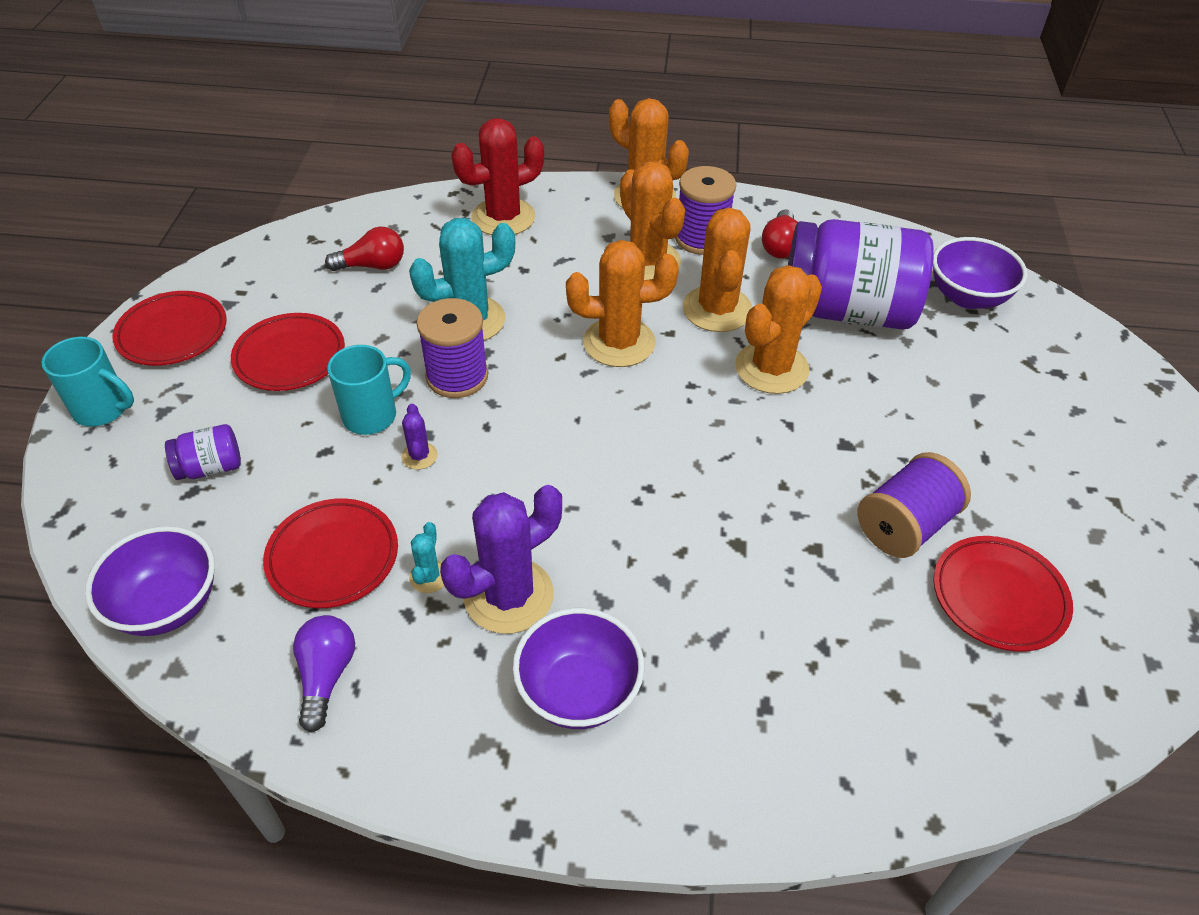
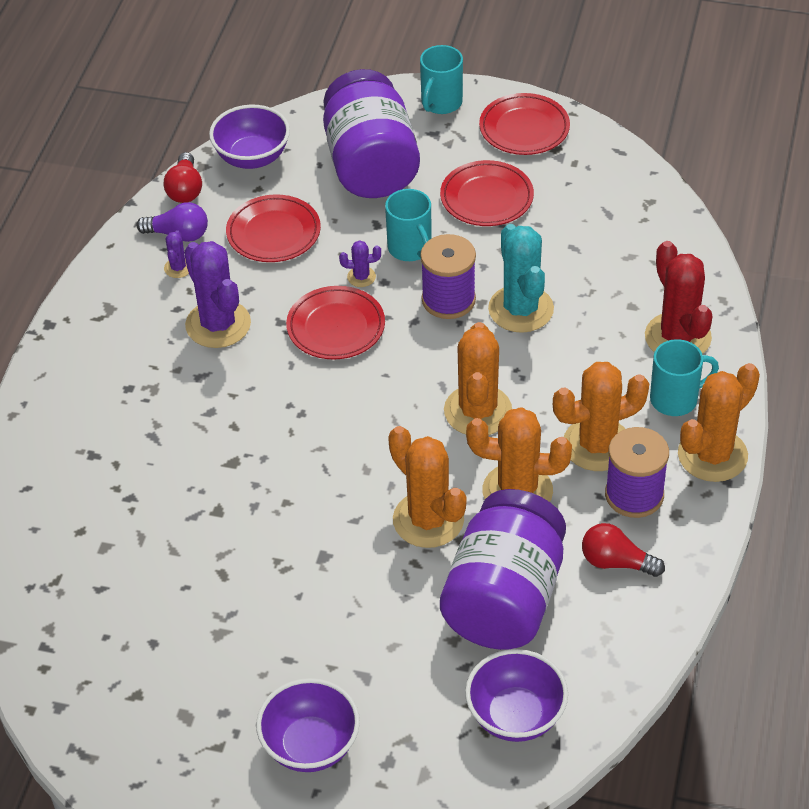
camera: 100 degrees right, 0 degrees up
(210, 467) = (370, 165): purple jar -> purple jar, size x2.41
(372, 266) = (605, 243): red light bulb -> red light bulb (185, 189)
(398, 663) = (178, 268): none -> purple cactus
(429, 576) = (244, 283): turquoise cactus -> none
(578, 691) = (132, 357): purple bowl -> purple bowl (310, 745)
(582, 217) = (675, 399): none -> turquoise mug
(905, 525) = (226, 577): purple spool -> none
(999, 597) = (143, 622): red plate -> red plate (336, 327)

